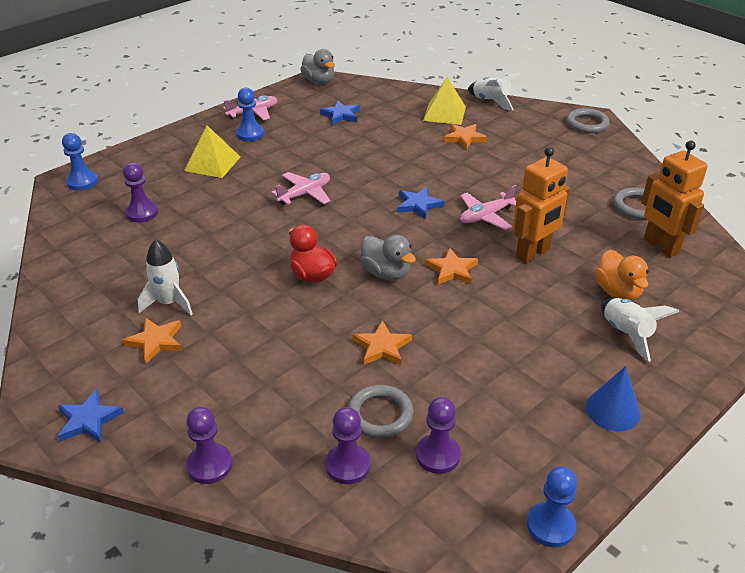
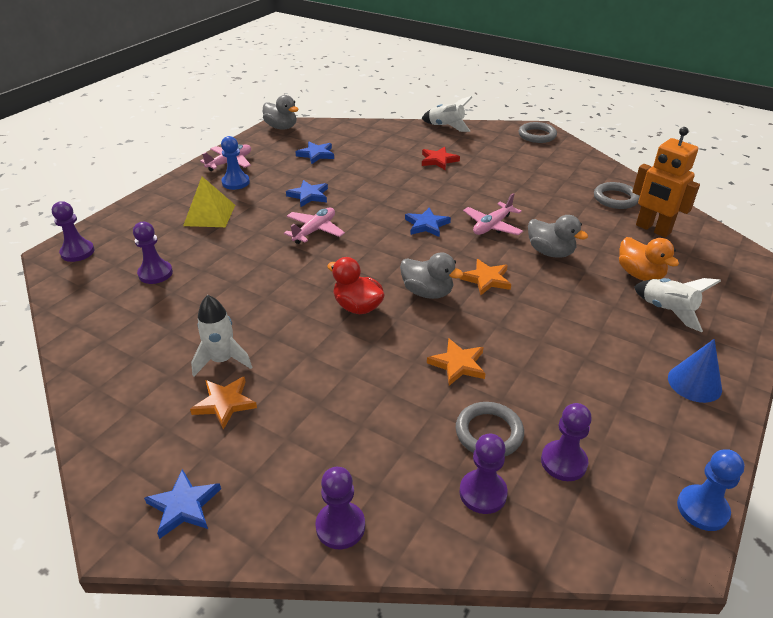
camera: 15 degrees left, 0 degrees up
(82, 182) = (77, 252): blue pawn -> purple pawn
(315, 157) = (309, 195): none -> blue star
(444, 113) = (410, 141): yellow pyramid -> none
(464, 138) = (438, 160): orange star -> red star
(533, 253) = (550, 252): orange robot -> grey duck

